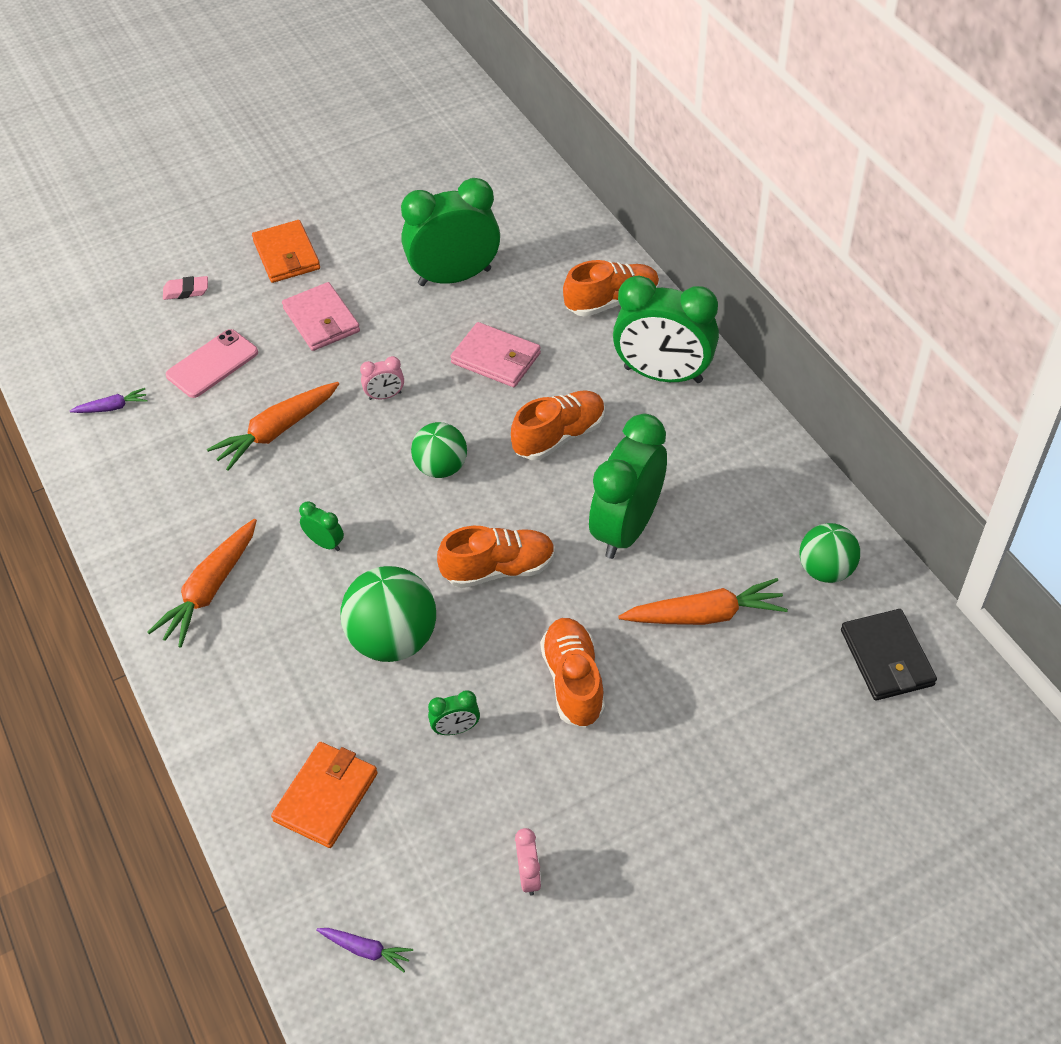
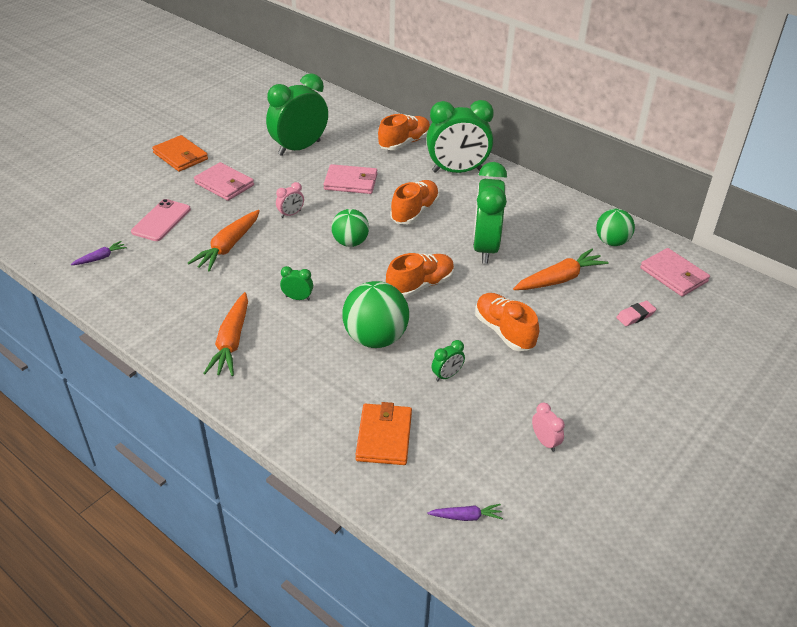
camera: 25 degrees left, 10 degrees down
(186, 291) = (120, 186): pink eraser -> pink eraser (635, 316)
(887, 658) = (674, 275): black wallet -> pink wallet

